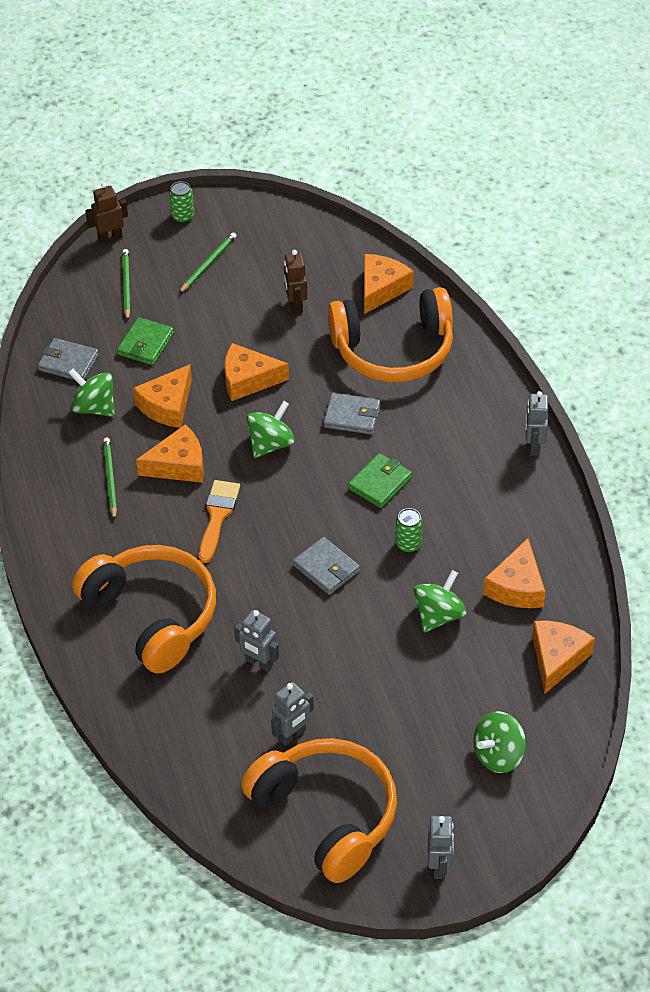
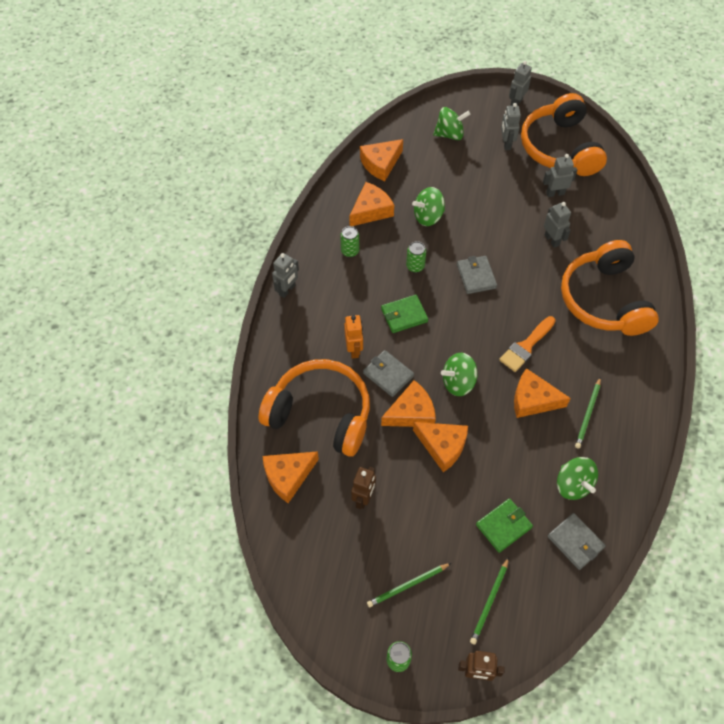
camera: 150 degrees left, 10 degrees up
(167, 405) = (515, 456): orange cheese -> orange cheese (411, 412)
(408, 422) = (354, 349): none -> orange robot
(408, 781) = (506, 144): none -> grey robot
(500, 524) = (350, 251): none -> green can

